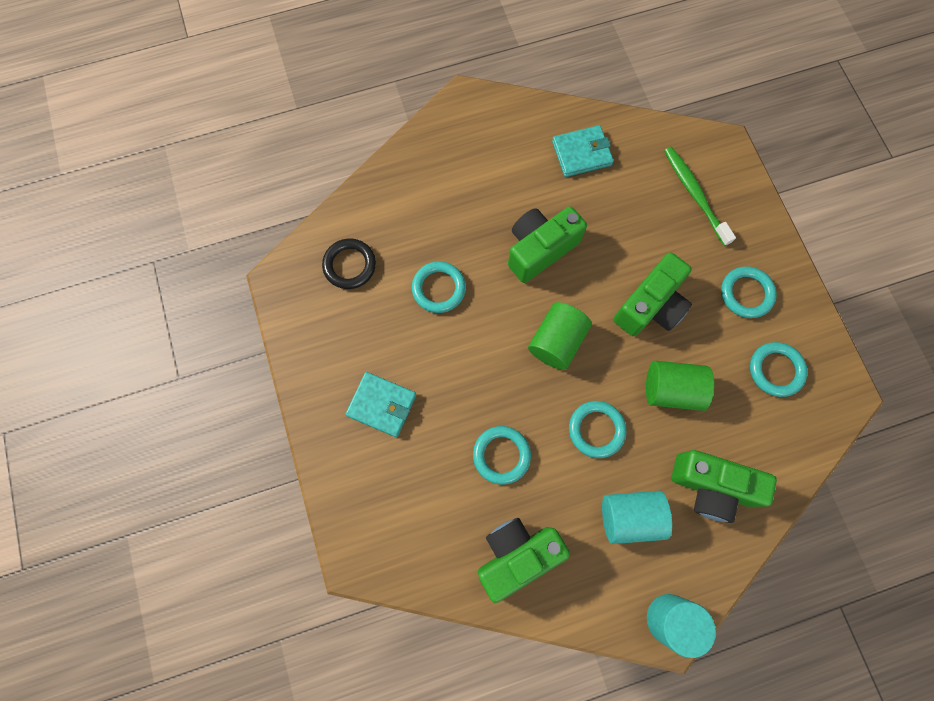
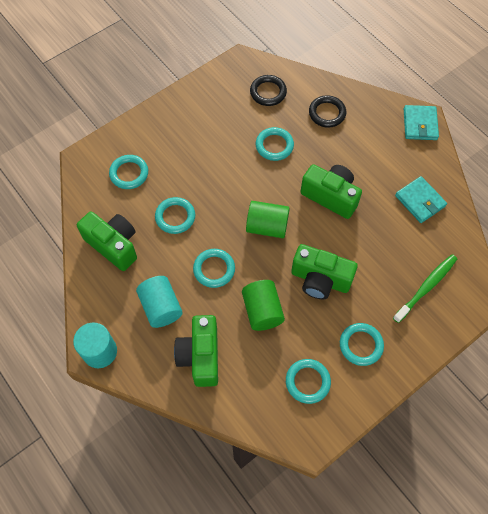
camera: 70 degrees right, 10 degrees down
(382, 405) = (183, 140): turquoise wallet -> turquoise wallet (420, 124)
(408, 498) = (129, 173): none -> turquoise ring
(414, 205) = (327, 113): none -> black ring

